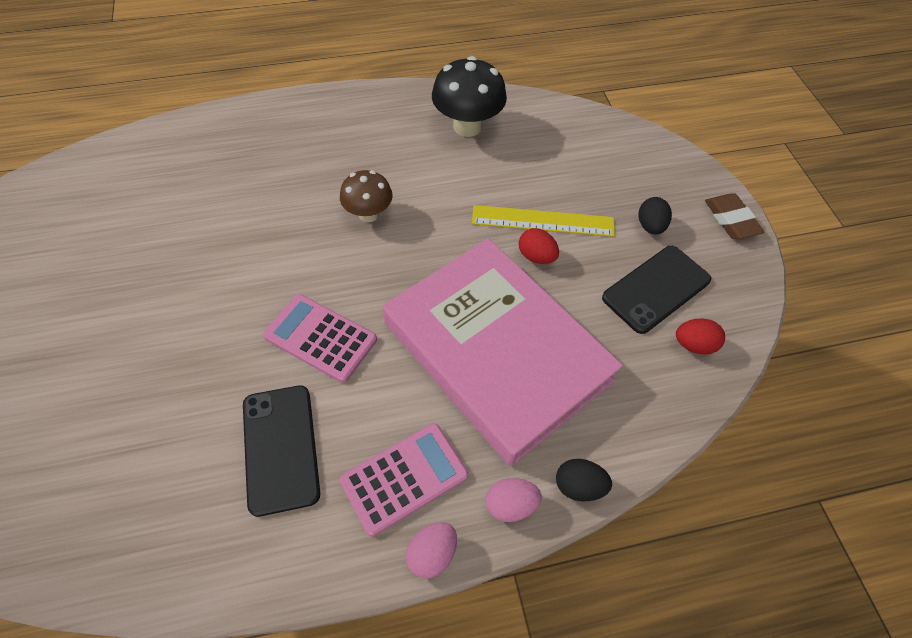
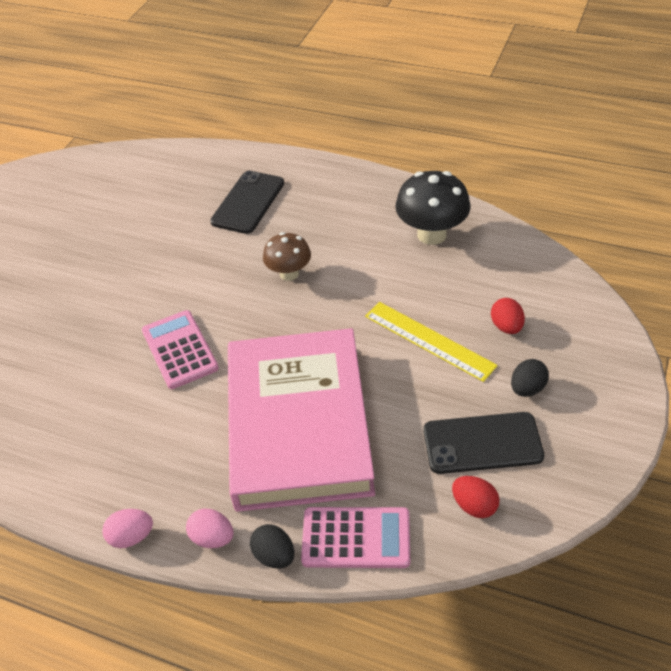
camera: 40 degrees right, 10 degrees down
(281, 448) = (94, 411): black phone -> black phone (248, 202)
(404, 478) = (155, 476): pink calculator -> pink calculator (356, 538)
(536, 256) = (397, 367): red egg -> red egg (506, 327)
(731, 220) = (618, 419): brown eraser -> none

